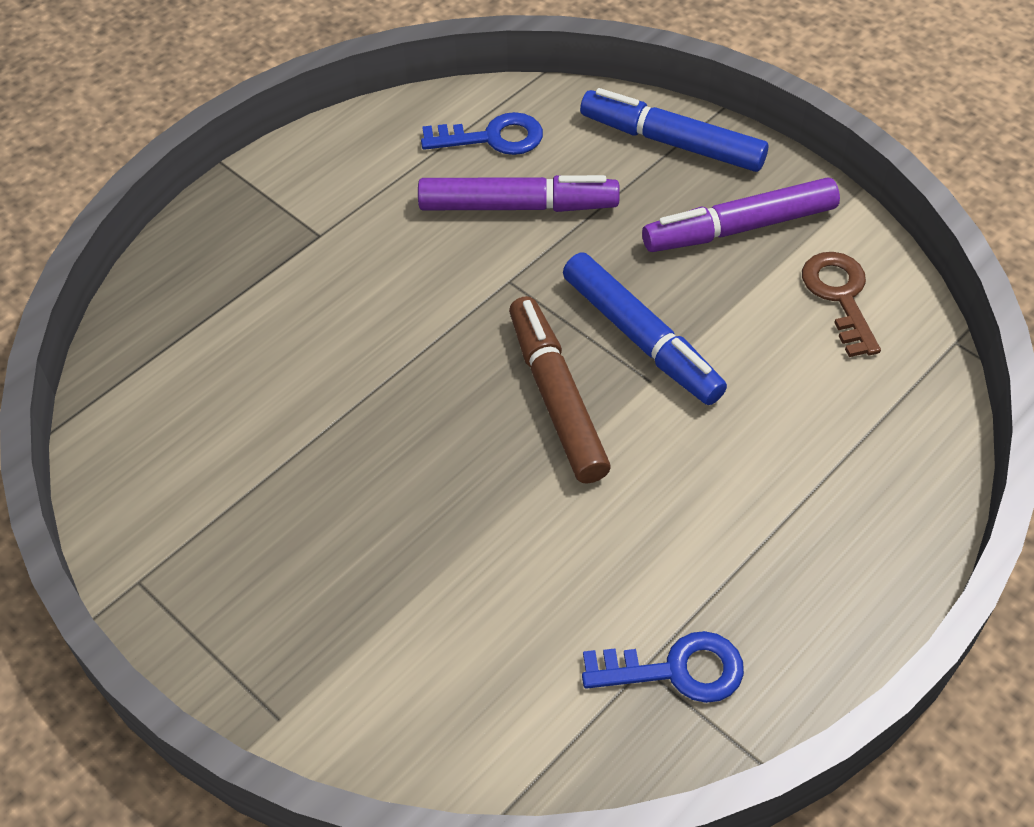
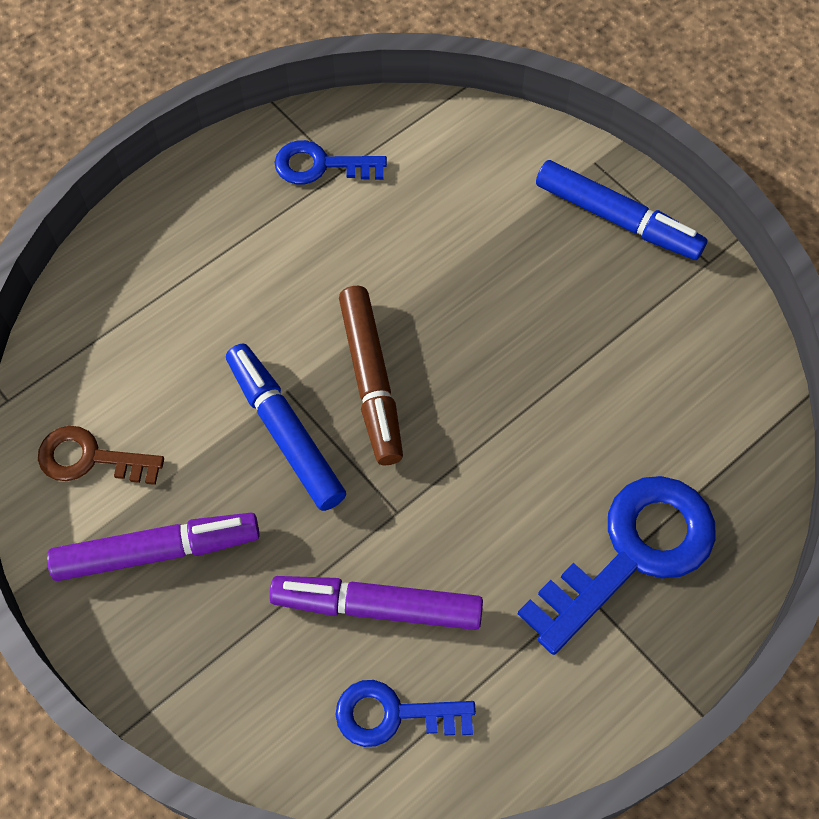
camera: 175 degrees left, 10 degrees up
(271, 268) = (632, 553): none -> blue key
(671, 142) = (194, 683): blue marker -> blue marker (617, 219)
(840, 296) = (90, 458): brown key -> brown key turned 105 degrees clockwise

